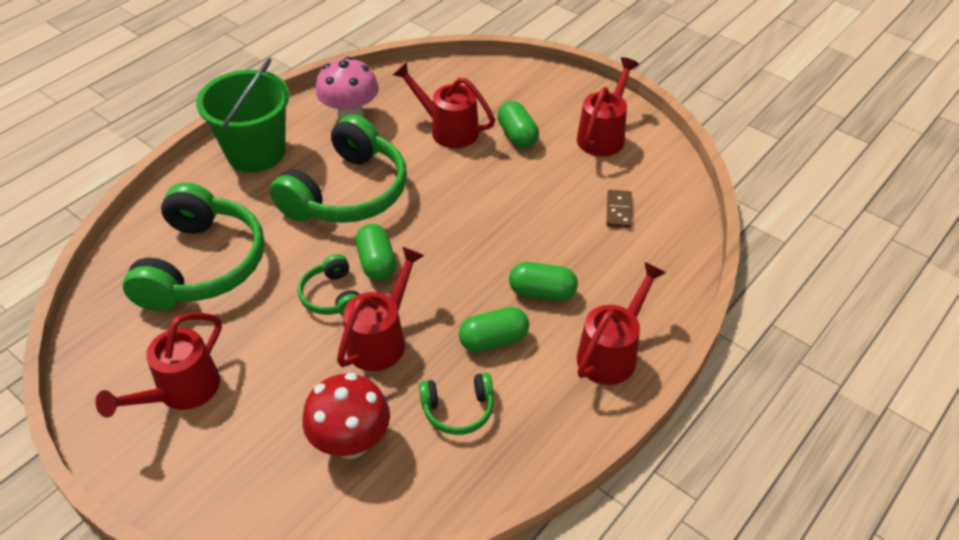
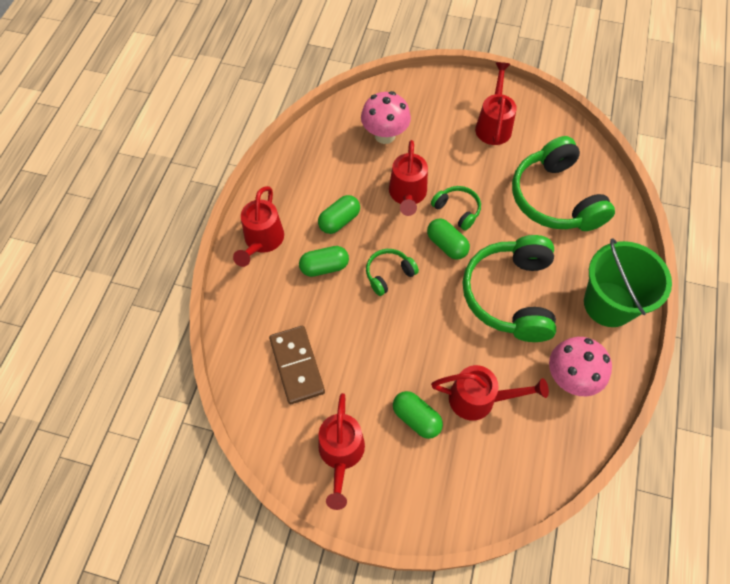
camera: 155 degrees right, 15 degrees up
(351, 442) = (385, 135): red mushroom -> pink mushroom
(458, 409) = (338, 172): green headphones -> green headphones (389, 274)
(618, 210) = (297, 365): brown domino -> brown domino, size x1.81

